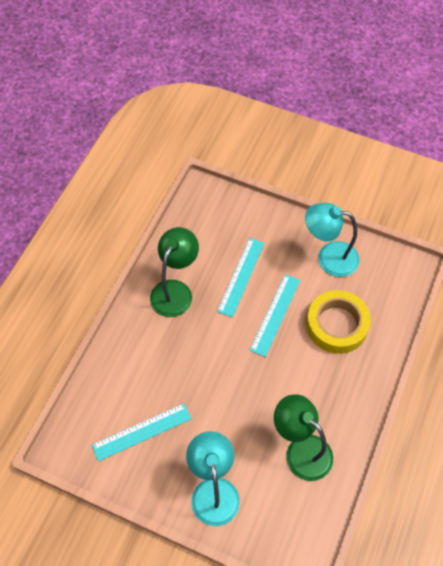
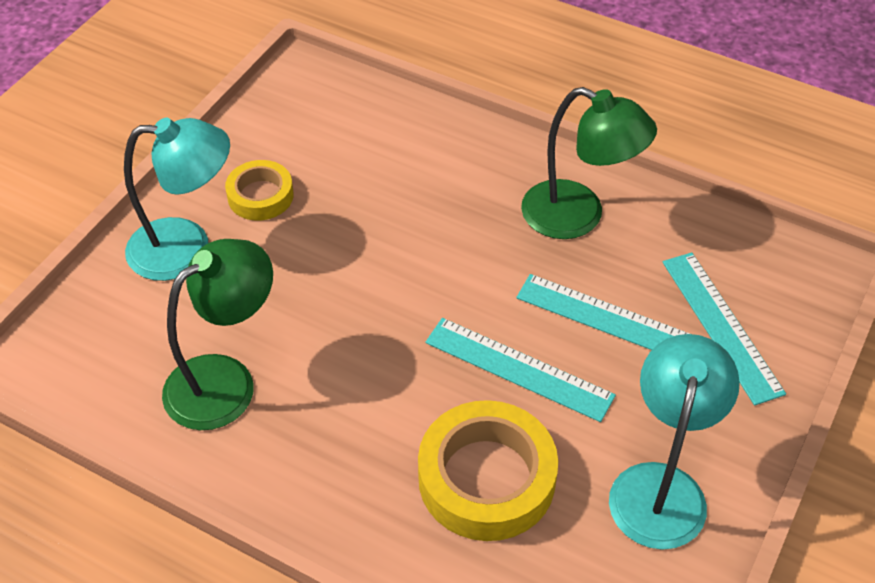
camera: 95 degrees right, 10 degrees down
(142, 432) = (309, 163): turquoise ruler -> turquoise ruler (721, 326)
(170, 455) = (260, 196): none -> yellow tape

